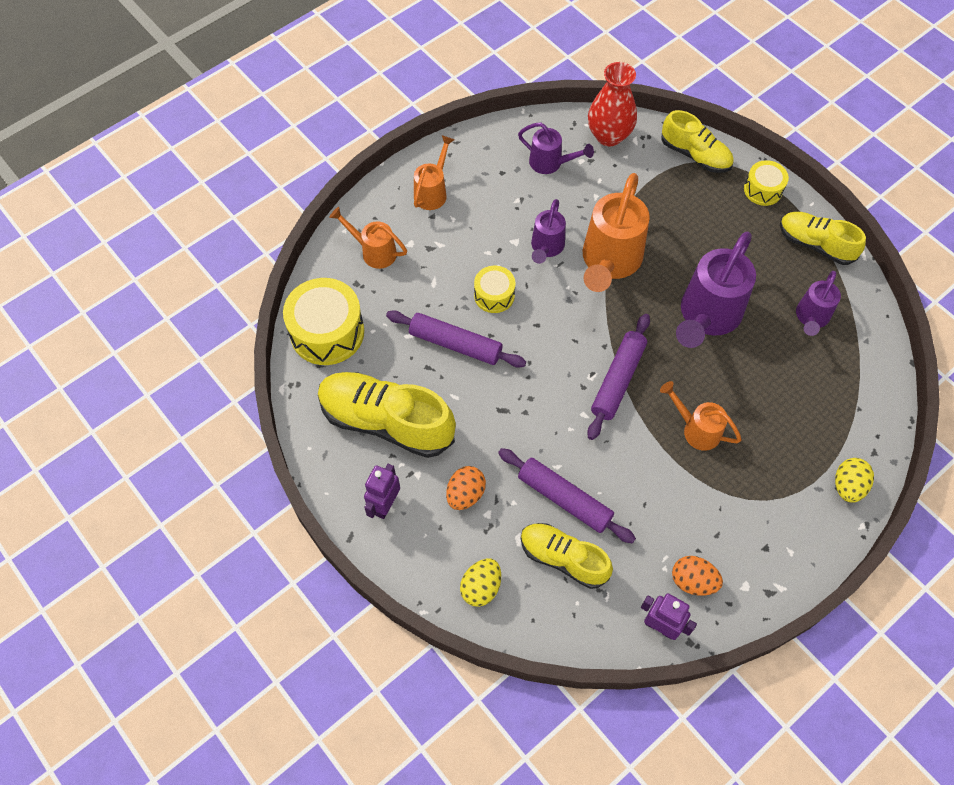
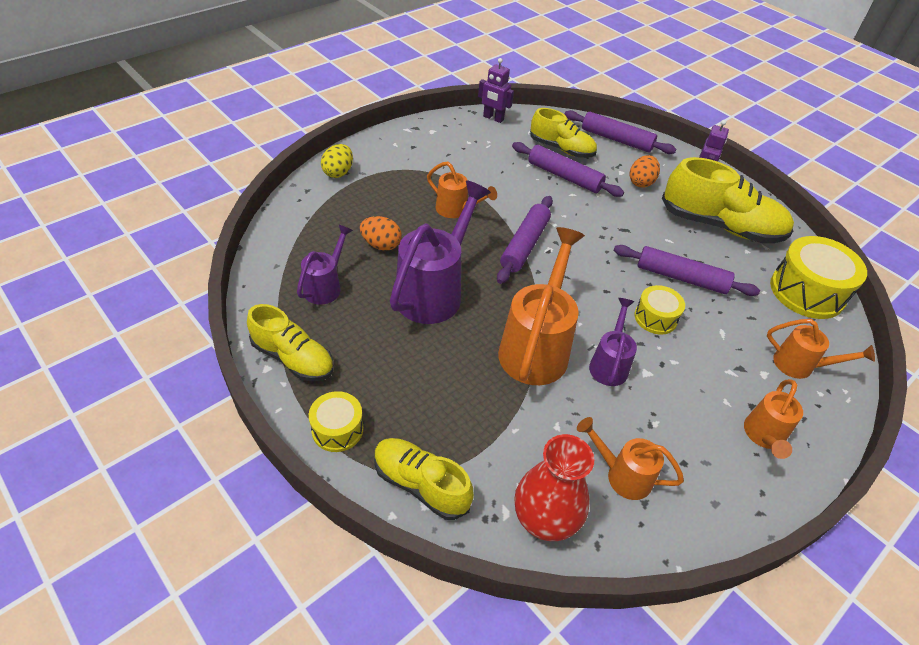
camera: 175 degrees right, 15 degrees down
(481, 587) = (616, 139): yellow egg -> purple rolling pin
(550, 163) = (622, 475): purple watering can -> orange watering can
(693, 581) = (469, 135): orange egg -> orange egg (381, 245)

